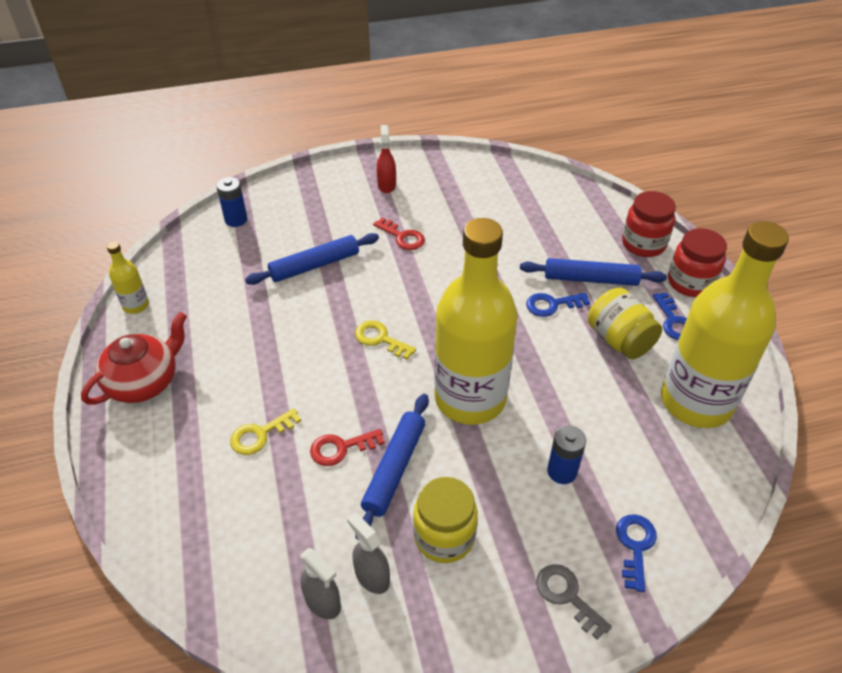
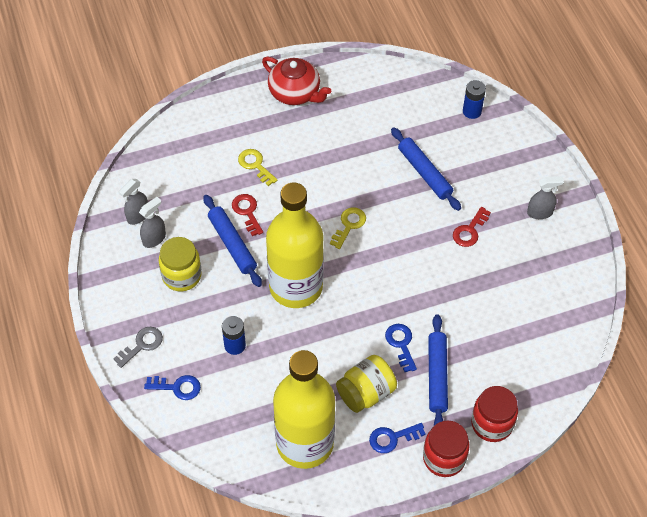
camera: 85 degrees right, 10 degrees up
(136, 305) = (366, 71): yellow bottle -> none
(386, 185) = (540, 213): red spray bottle -> grey spray bottle
(394, 469) = (232, 244): blue rolling pin -> blue rolling pin turned 45 degrees clockwise

